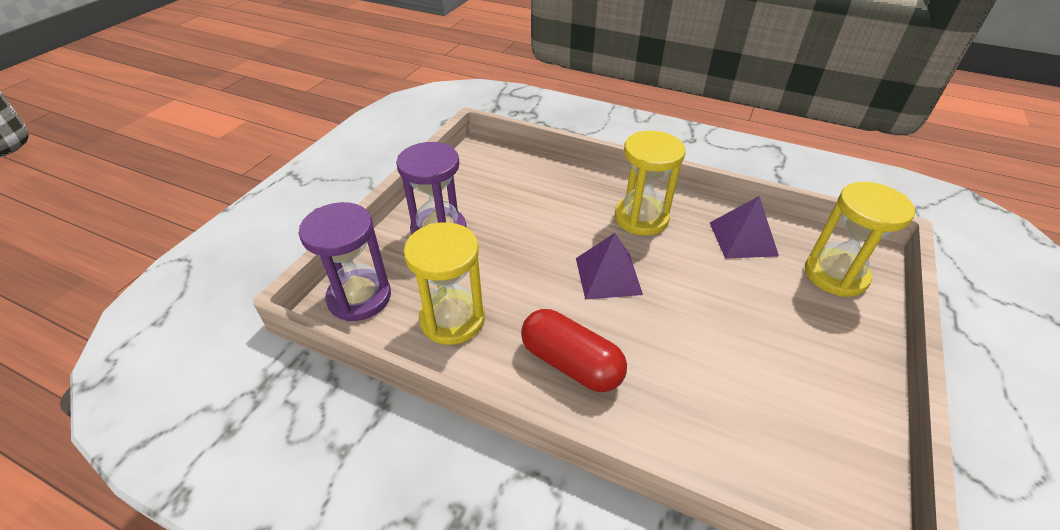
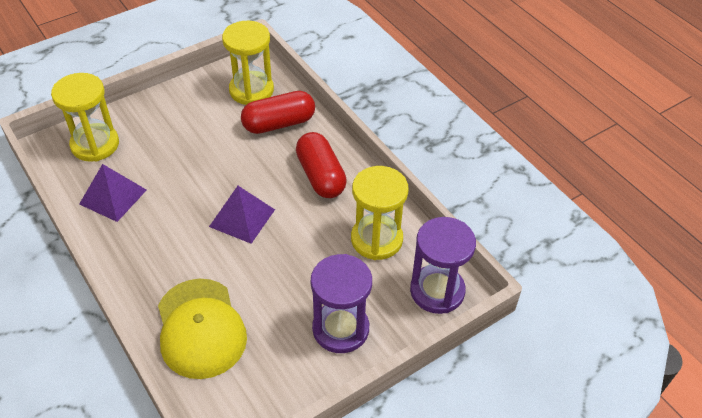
camera: 150 degrees left, 5 degrees up
(552, 187) = (200, 328): none -> yellow cap
(641, 218) = (162, 253): yellow hourglass -> yellow hourglass (251, 90)
(693, 414) = (279, 124): none -> red capsule

